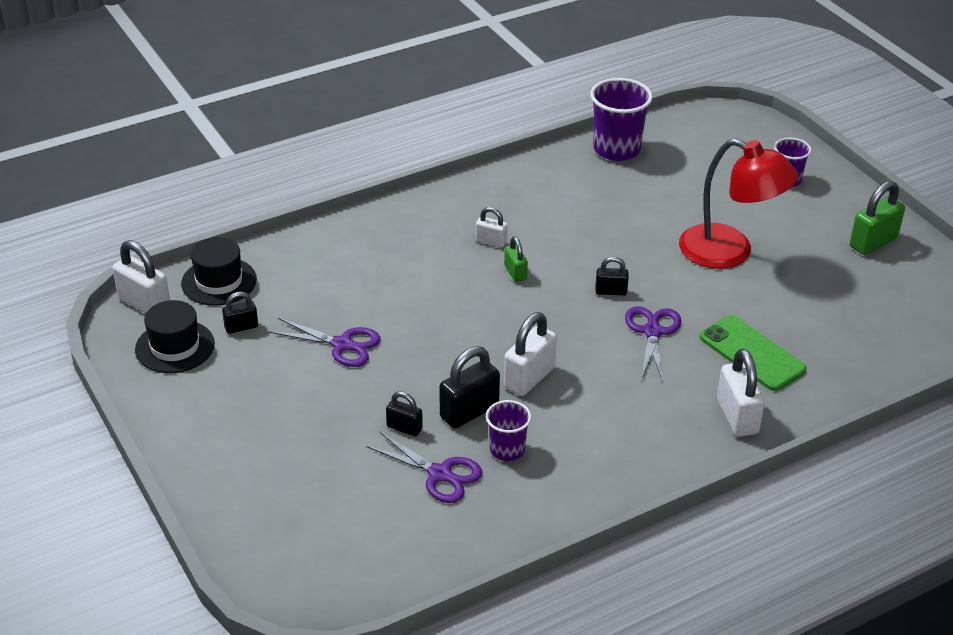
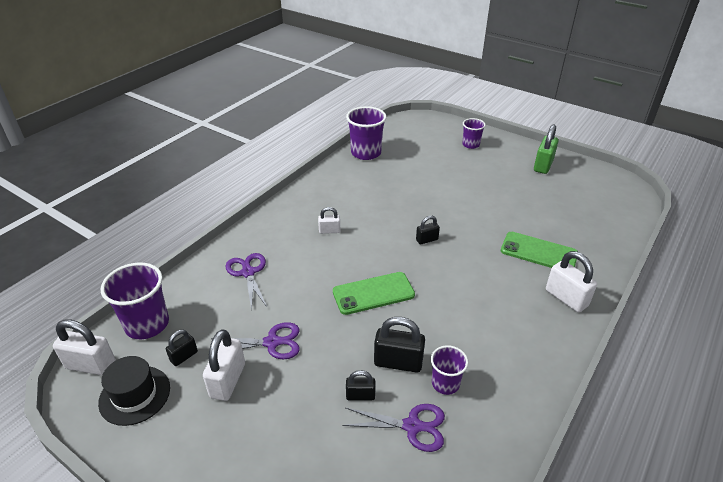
camera: 25 degrees left, 0 degrees up
(219, 281) = (147, 324): black hat -> purple cup
(469, 411) = (398, 362): black padlock -> black padlock turned 75 degrees clockwise
(493, 332) = (373, 293): none -> green phone
(515, 273) = (359, 247): green padlock -> none
(529, 378) = (420, 319): white padlock -> white padlock (228, 380)
(652, 332) = (471, 258): purple scissors -> purple scissors (248, 273)
(729, 252) = (475, 194): red lamp -> none

